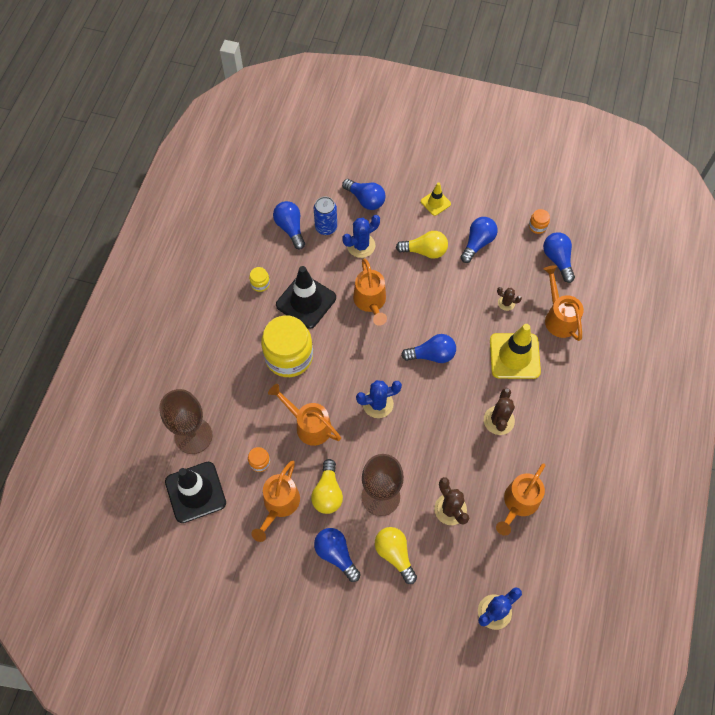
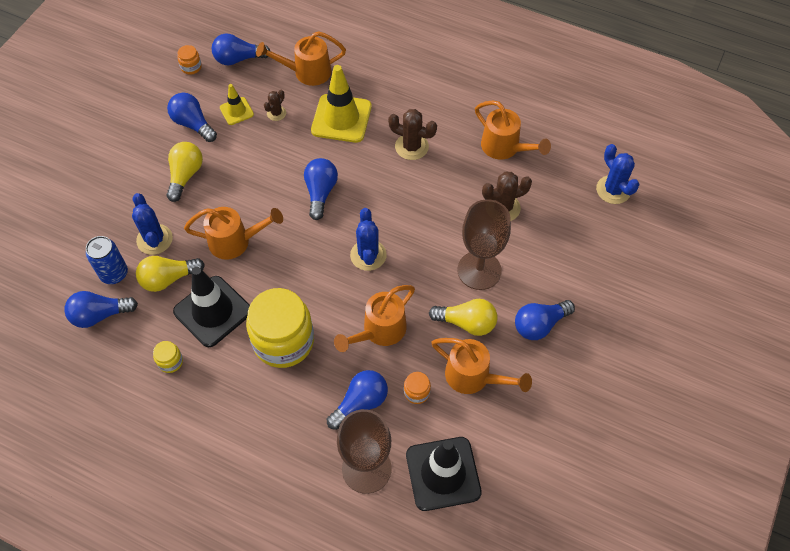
camera: 80 degrees left, 5 degrees down
(365, 200) = (91, 224): blue light bulb -> blue light bulb (360, 403)
(394, 554) = (545, 267): yellow light bulb -> yellow light bulb (168, 279)
(435, 202) = (124, 154): yellow traffic cone -> yellow traffic cone (236, 111)

